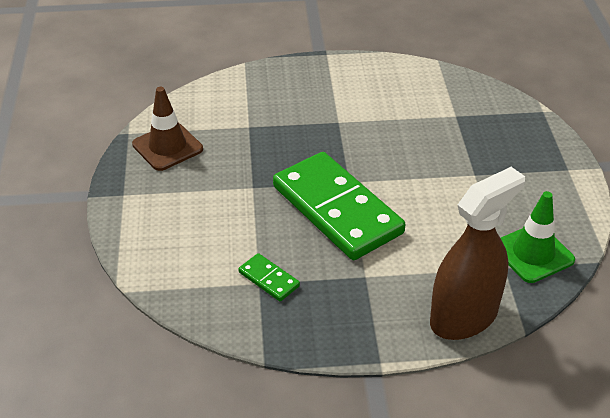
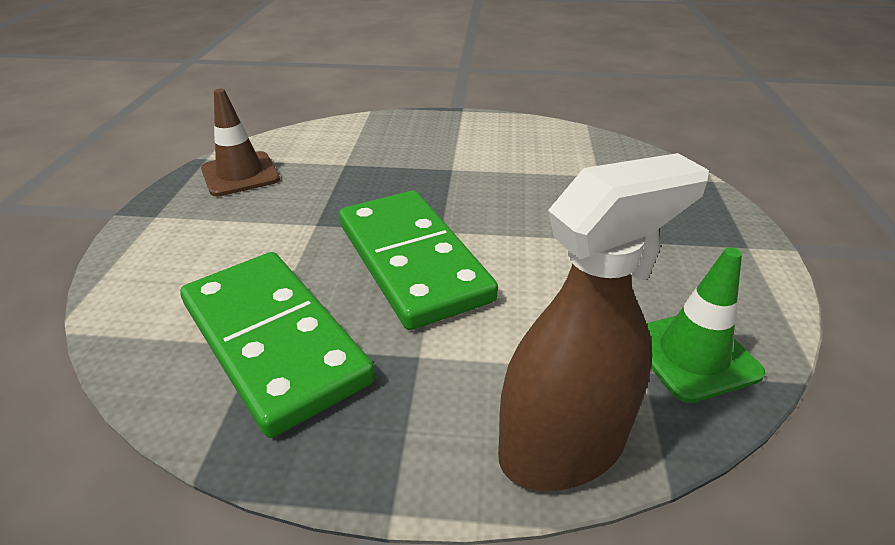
camera: 10 degrees right, 5 degrees down
(269, 279) = (274, 341): green domino -> green domino, size x2.45

